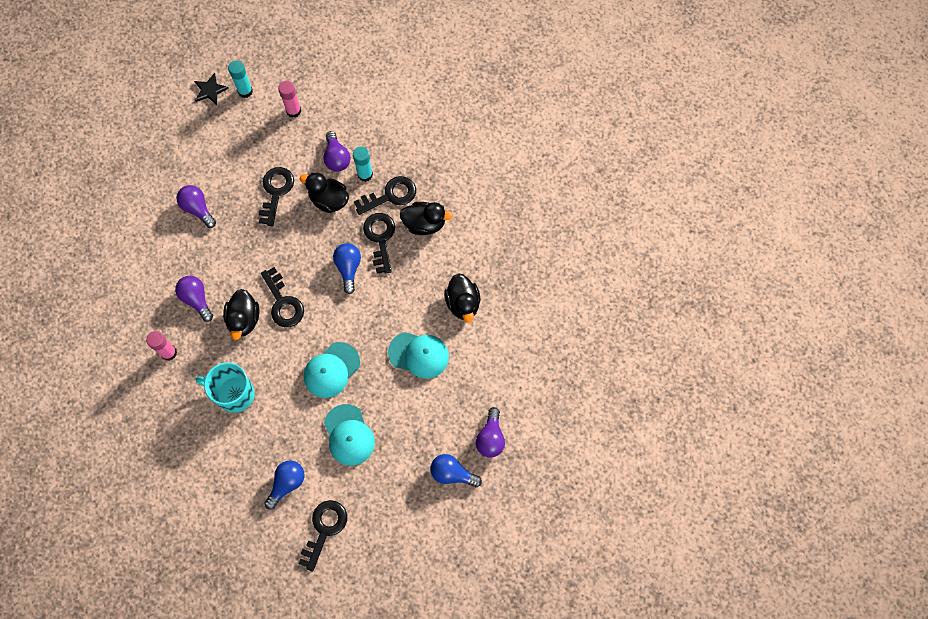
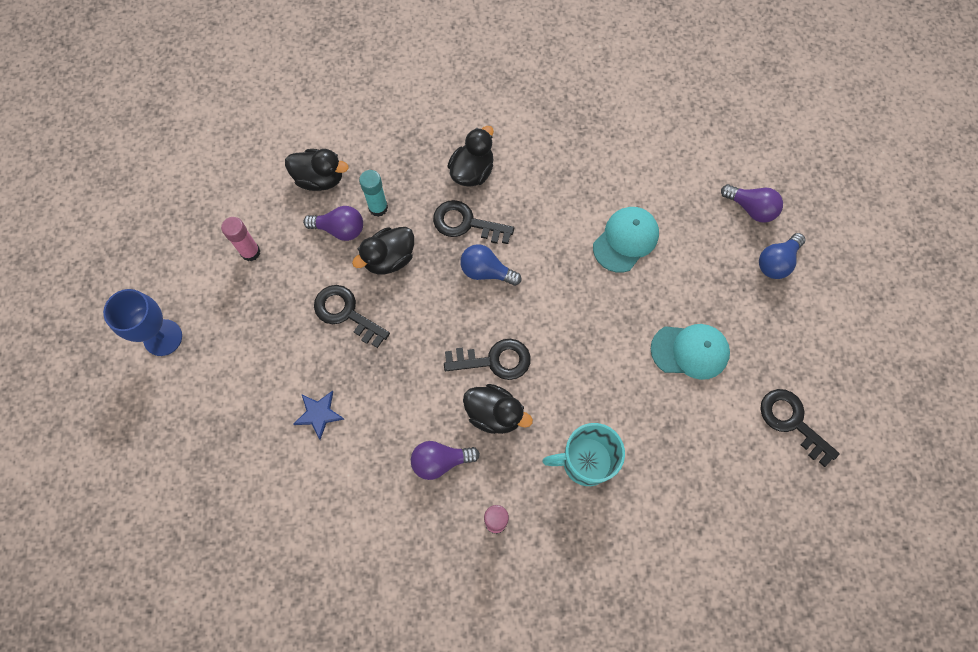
camera: 65 degrees left, 0 degrees up
(198, 209) = (318, 414): purple light bulb -> blue star
(210, 90) = (163, 337): black star -> blue goblet
(234, 394) = (585, 461): turquoise mug -> turquoise mug turned 45 degrees clockwise
(245, 91) = (190, 296): turquoise glue stick -> none
(287, 483) = (722, 443): blue light bulb -> none
(331, 370) = (603, 339): turquoise cap -> none
(390, 195) = (418, 192): black key -> none
(463, 303) = (586, 172): black duck -> black duck (320, 179)

